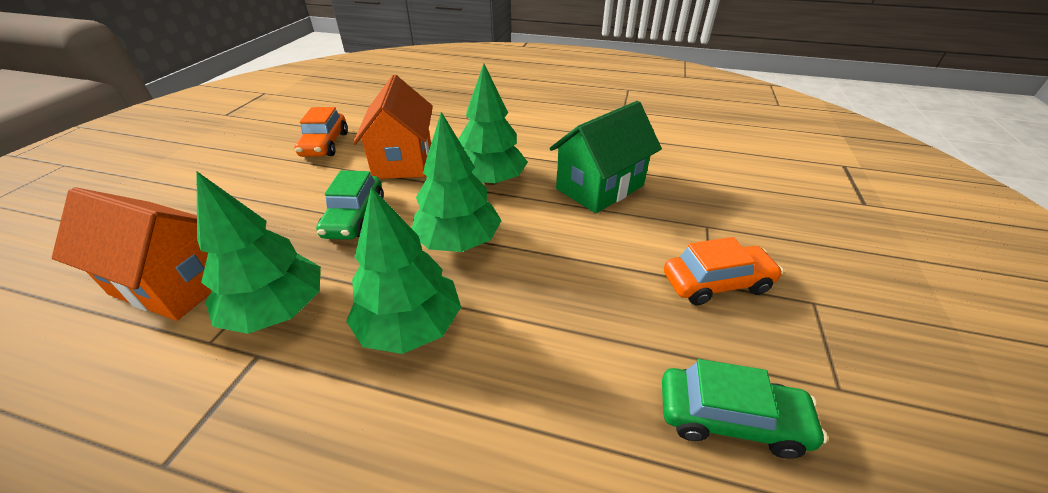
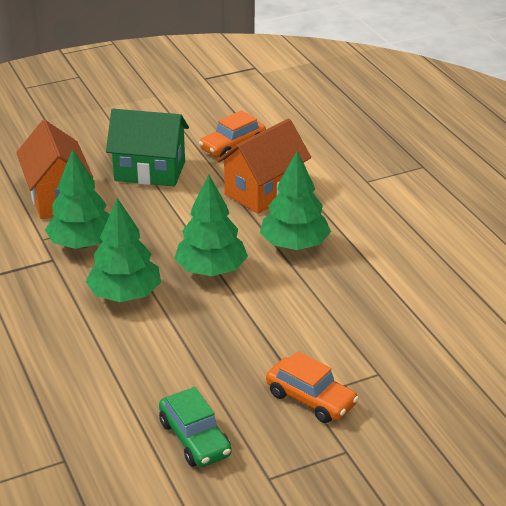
camera: 50 degrees right, 5 degrees down
(355, 217) = (179, 216): green car -> none
(600, 187) = (359, 300): green house -> green house (150, 171)

